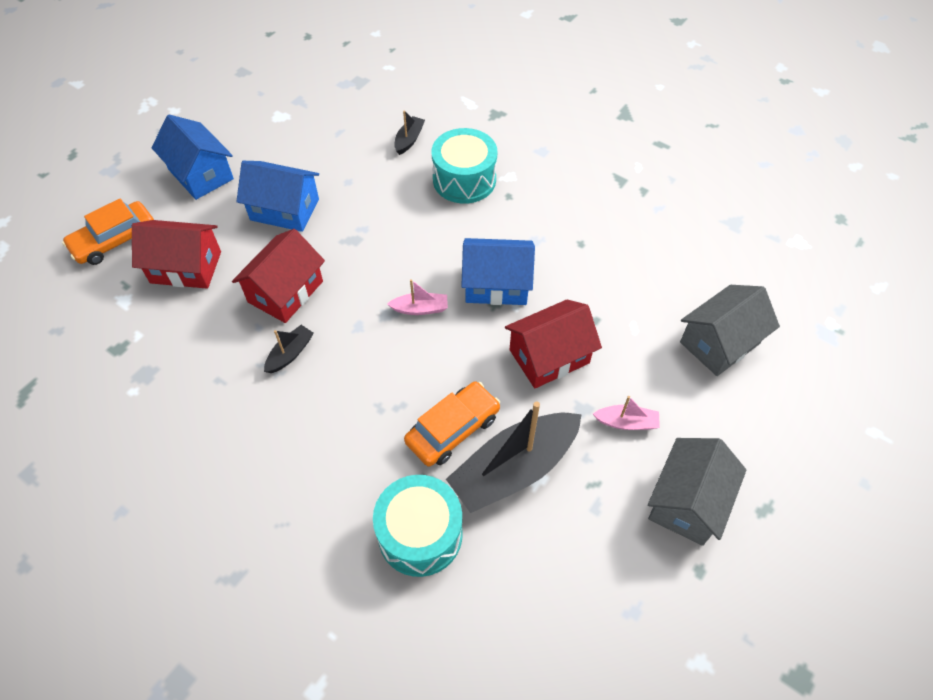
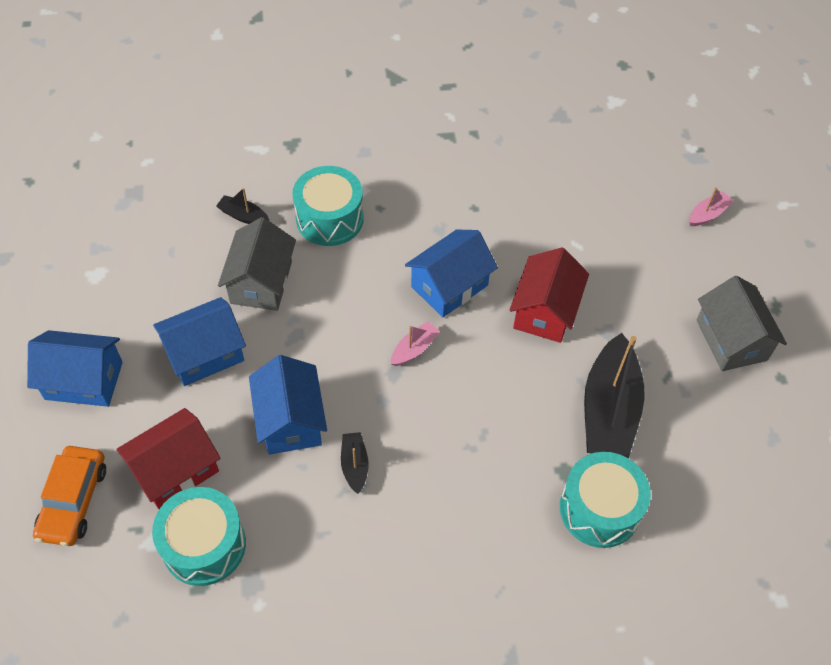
camera: 45 degrees left, 0 degrees up
(147, 326) = (204, 545): none -> turquoise drum
(285, 291) = (290, 420): red house -> blue house
(409, 140) = (243, 216): black boat -> black boat turned 45 degrees counterclockwise
(453, 429) = (539, 418): orange car -> none
(626, 422) = (642, 317): pink boat -> pink boat (708, 214)
(719, 343) = (640, 214): grey house -> grey house (261, 282)

